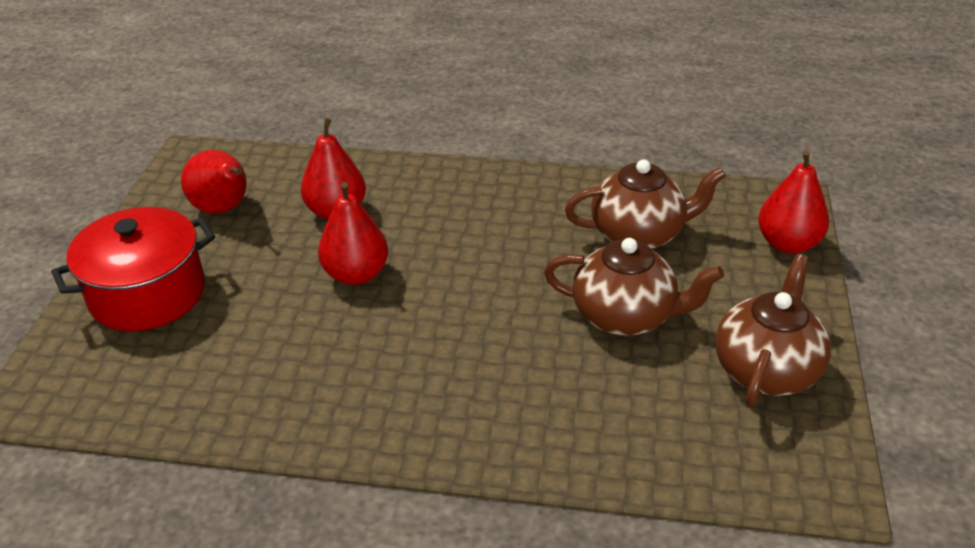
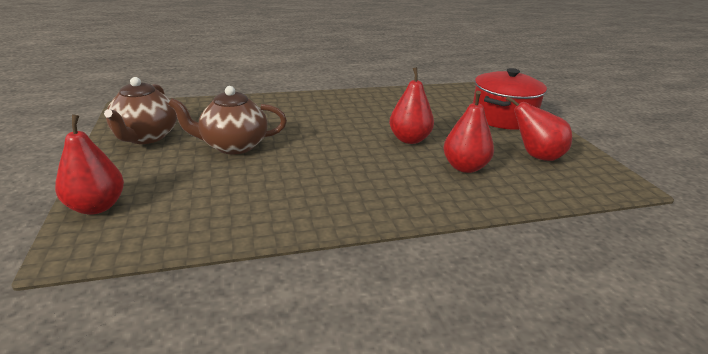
camera: 155 degrees right, 10 degrees down
(639, 234) = (229, 192): brown teapot -> none

